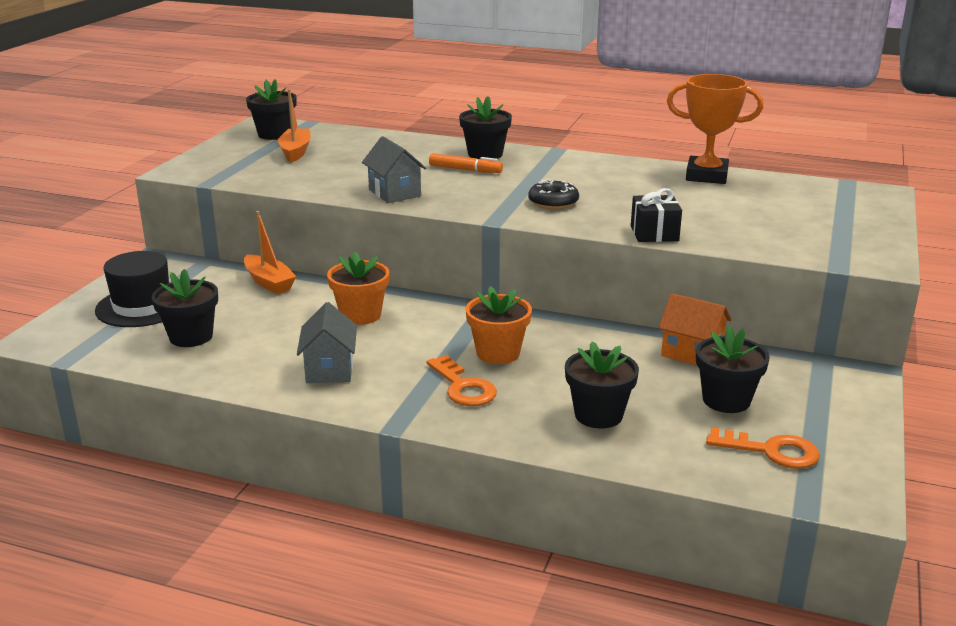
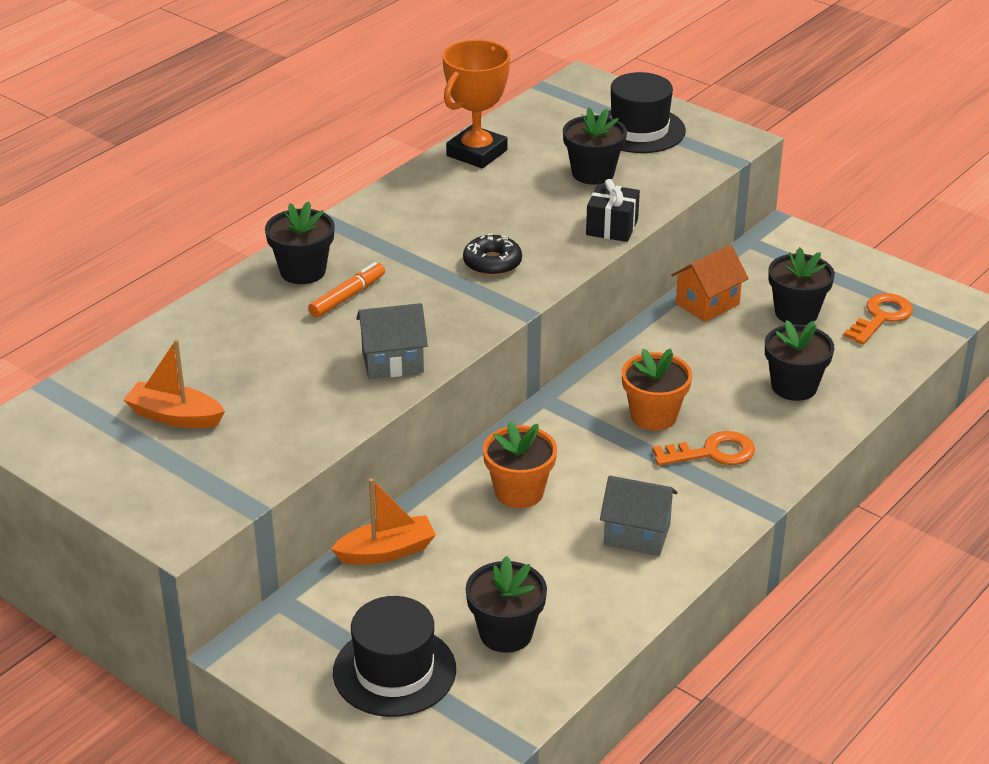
camera: 70 degrees left, 10 degrees up
(274, 134) = (78, 425): black flower pot -> black flower pot (593, 173)
(831, 223) = (639, 130): none -> black hat

